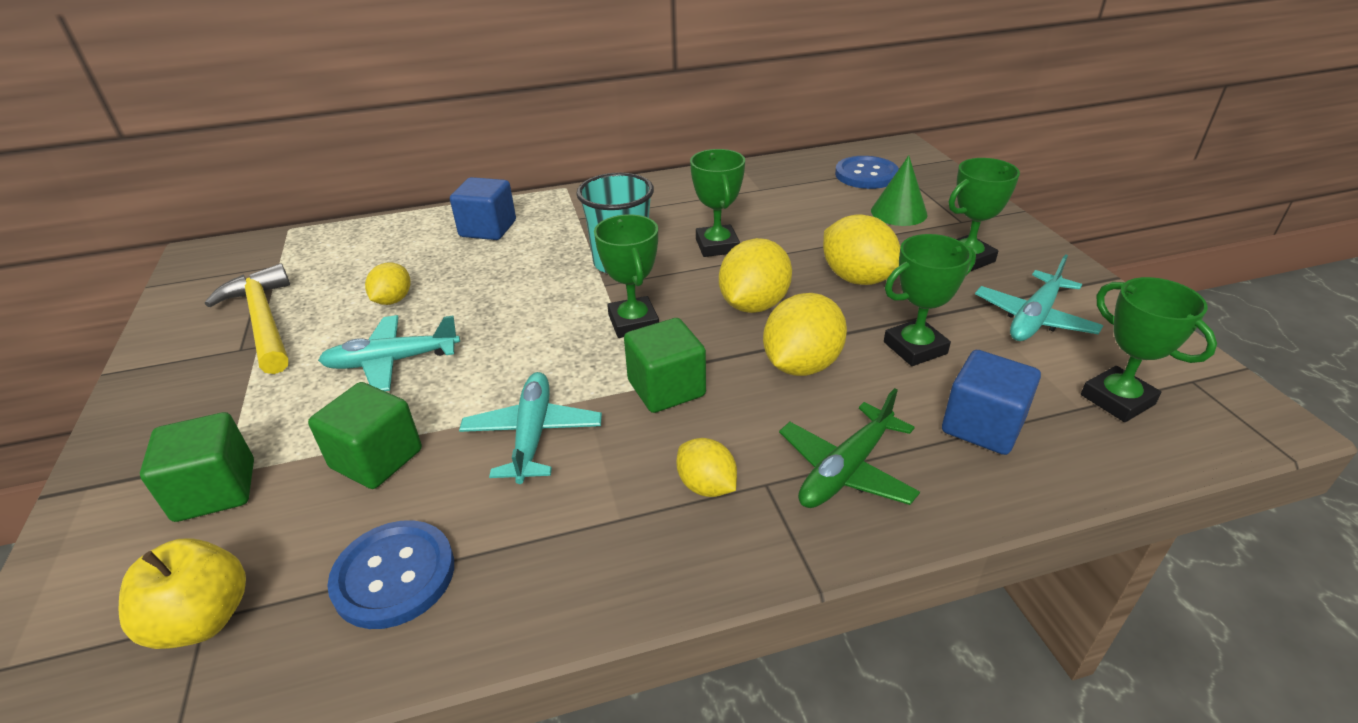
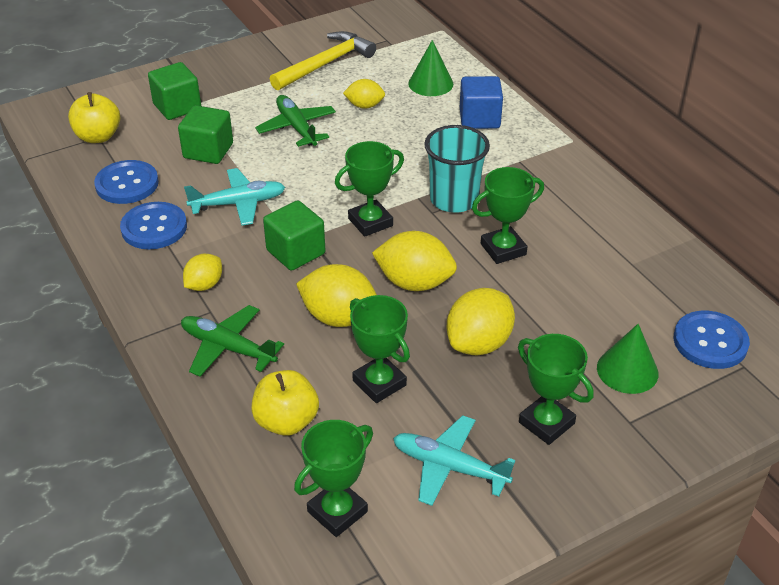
camera: 75 degrees right, 5 degrees up
(392, 249) = (430, 83): none -> green cone
(392, 361) = (296, 127): turquoise plane -> green plane
(541, 541) = (154, 228): none -> blue button
(982, 426) = (286, 421): blue cube -> yellow apple

